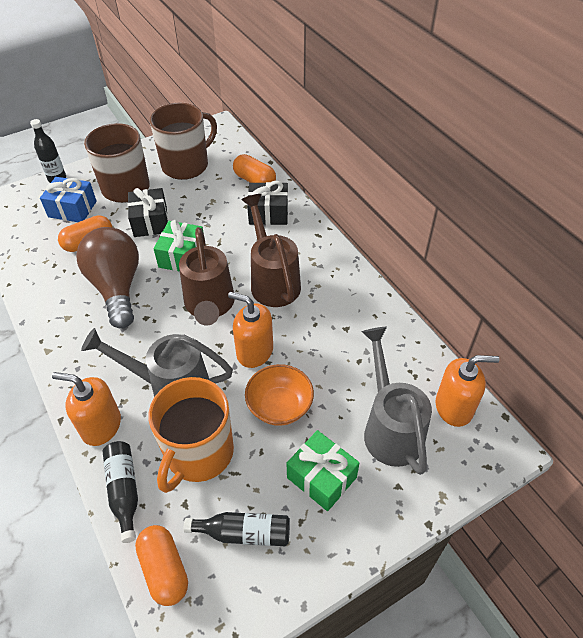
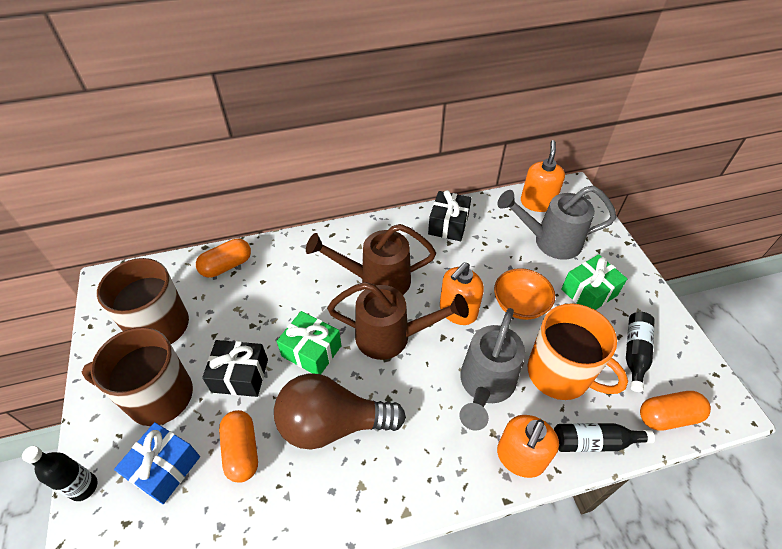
camera: 75 degrees left, 0 degrees up
(268, 213) = (283, 264): black gift -> black gift (448, 224)

